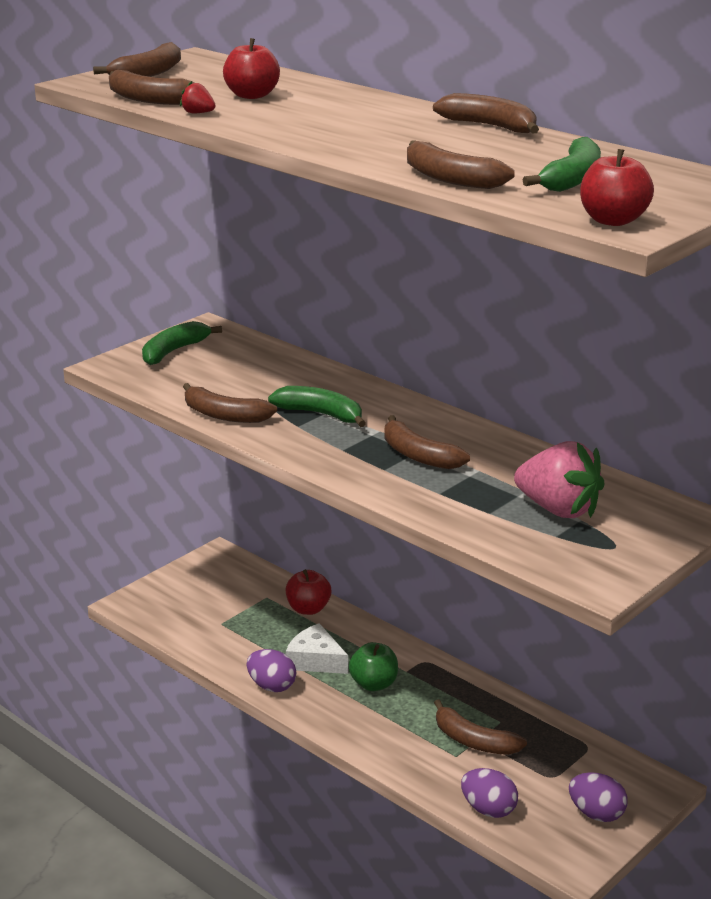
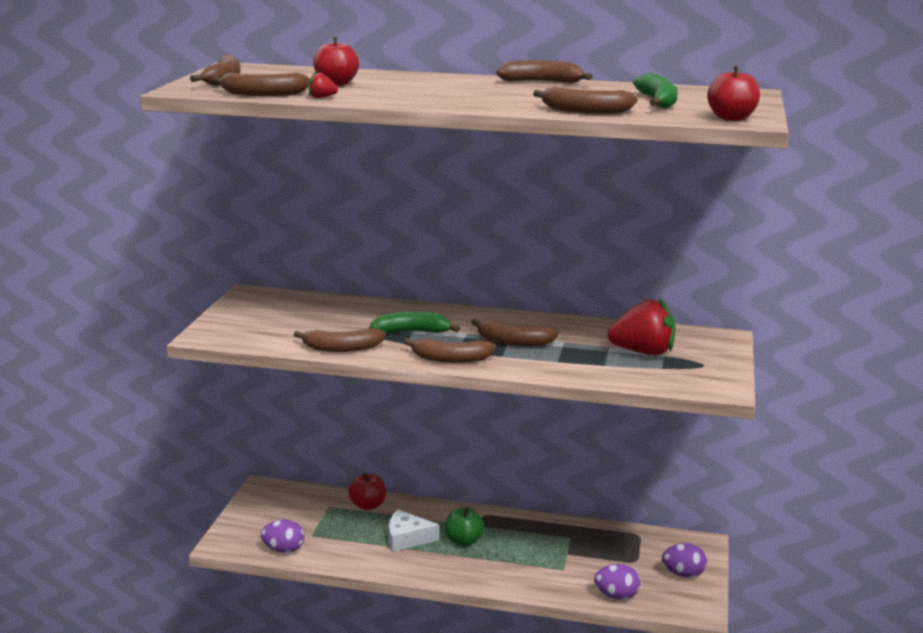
camera: 30 degrees left, 5 degrees down
(174, 351) = (244, 315): green banana -> none
(271, 686) = (392, 566): purple egg -> purple egg (284, 550)
(474, 741) = (565, 555): brown banana -> brown banana (451, 359)
(558, 509) = (643, 352): pink strawberry -> red strawberry

